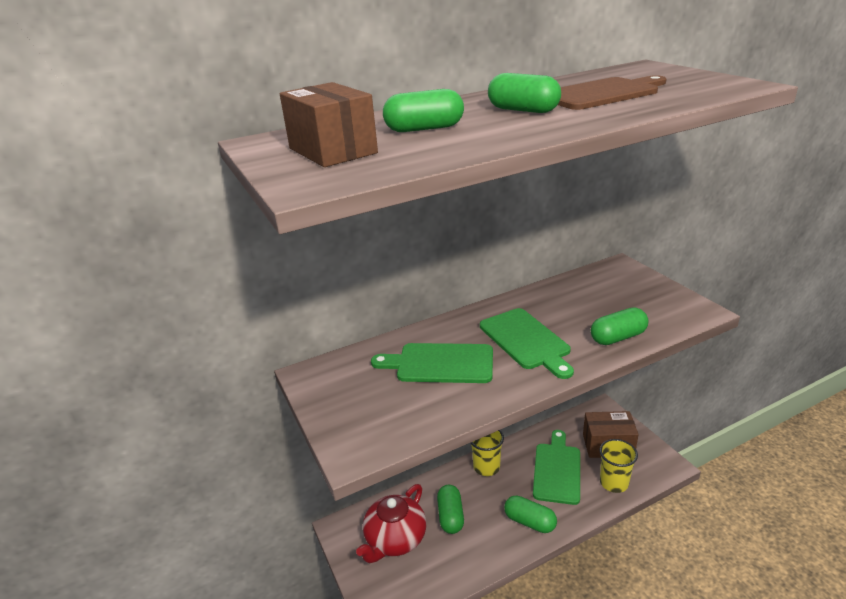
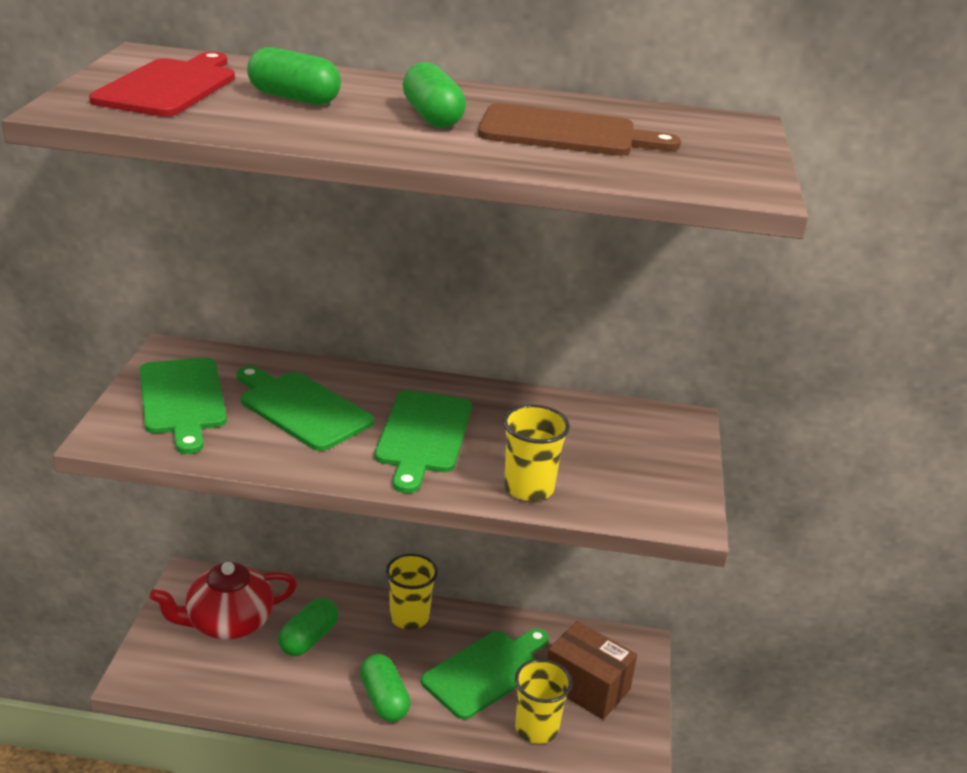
camera: 30 degrees right, 0 degrees up
(332, 151) = (169, 87): brown box -> red cutting board
(362, 400) = (182, 400): none -> green cutting board
(618, 337) = (529, 488): green capsule -> yellow cup

